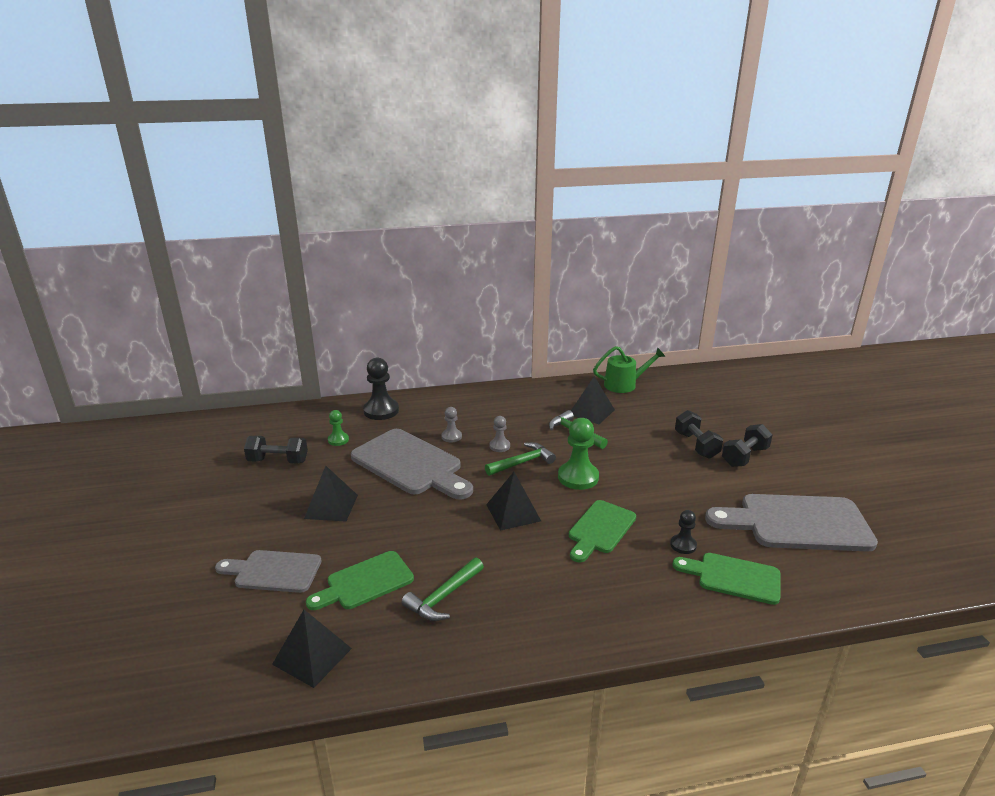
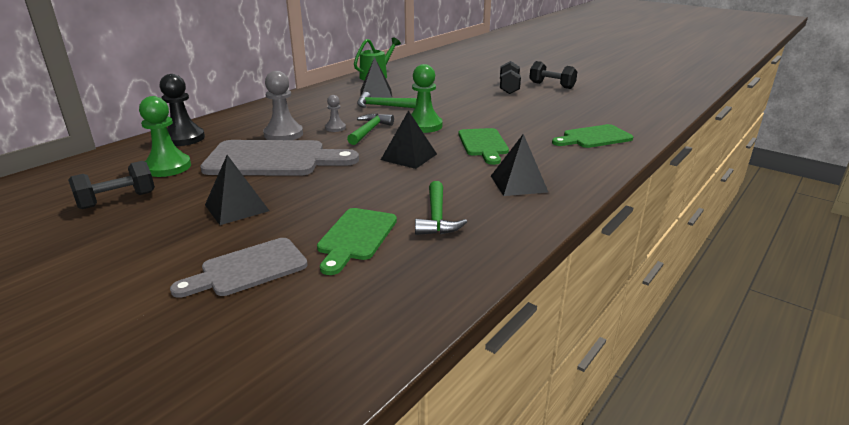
camera: 40 degrees left, 0 degrees up
(312, 656) = (388, 299): black pyramid -> black pyramid (518, 183)
(338, 440) = (168, 167): green pawn -> green pawn, size x1.82
(451, 437) = (283, 134): grey pawn -> grey pawn, size x1.82
(683, 545) = (544, 134): black pawn -> none
(696, 445) = (472, 90): black dumbbell -> black dumbbell (551, 85)
(797, 523) = (584, 106): grey cutting board -> none

